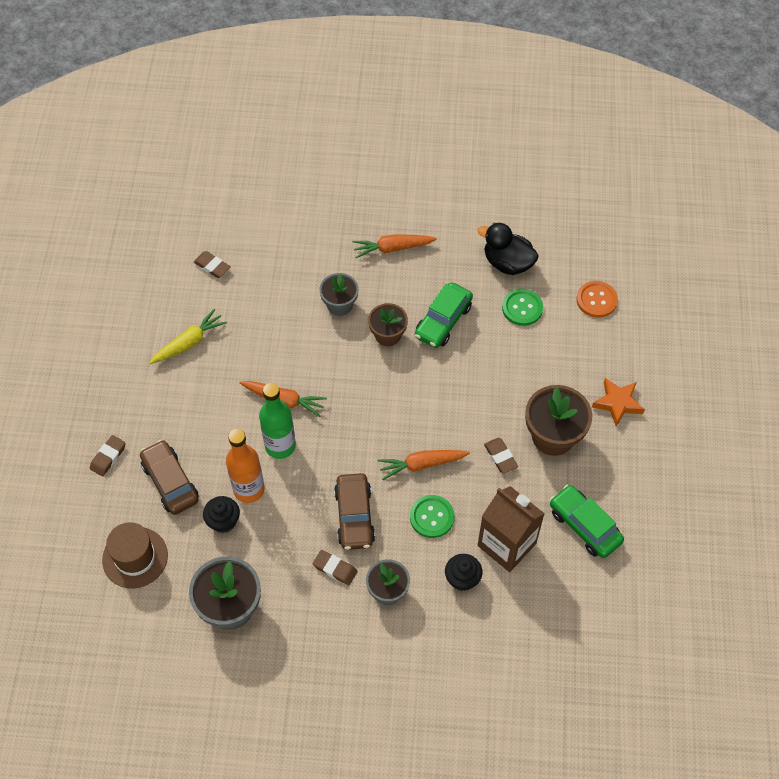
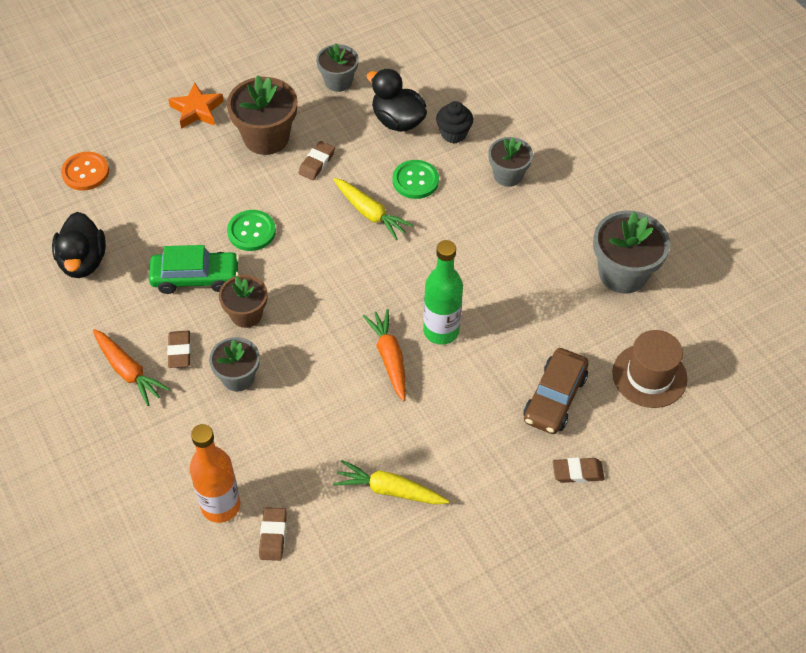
camera: 125 degrees left, 5 degrees down
(223, 521) = (553, 328): black cupcake -> none
(249, 489) = (506, 328): orange bottle -> orange bottle (220, 506)
(335, 569) = (521, 221): brown eraser -> brown eraser (179, 351)
(354, 516) = (462, 234): brown car -> none
(421, 464) = (370, 213): orange carrot -> yellow carrot
(506, 544) = (397, 121): brown carton -> black duck
(522, 308) = (135, 223): green button -> green button (251, 231)
(584, 526) = (338, 81): green car -> grey flower pot

